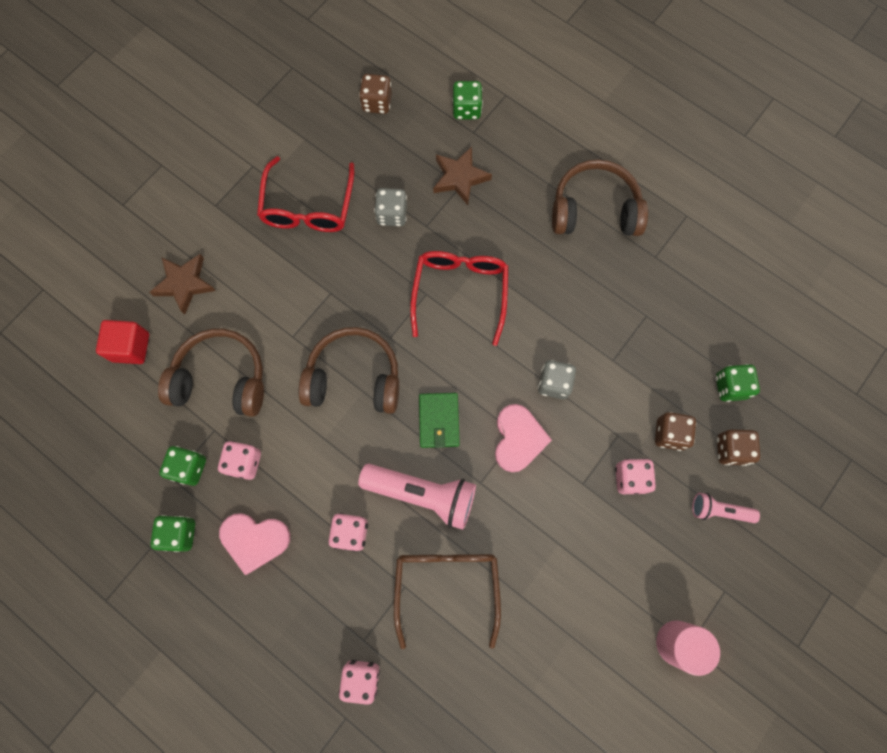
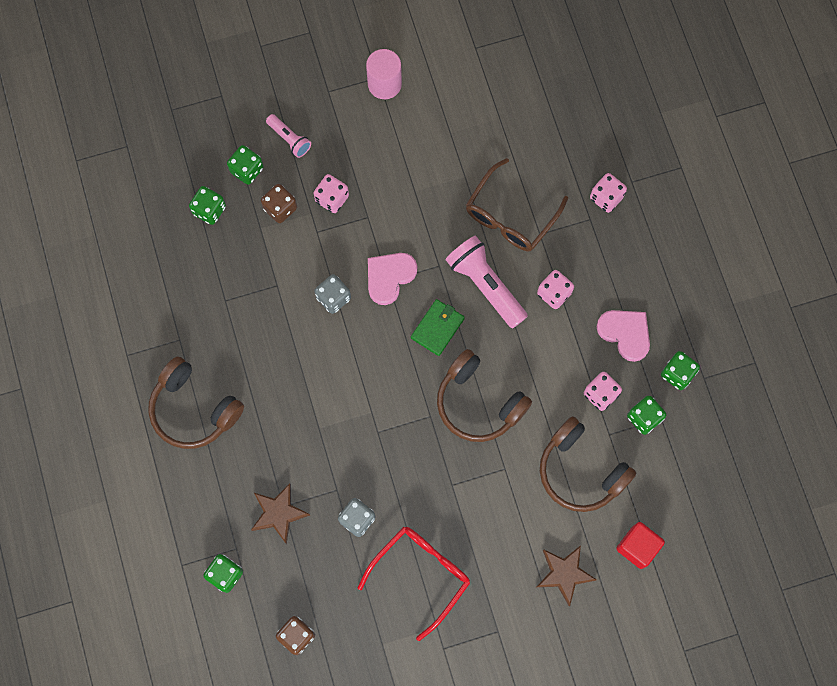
camera: 145 degrees left, 0 degrees up
(460, 292) = (351, 415): red glasses -> none
(731, 450) = (247, 170): brown dice -> green dice

